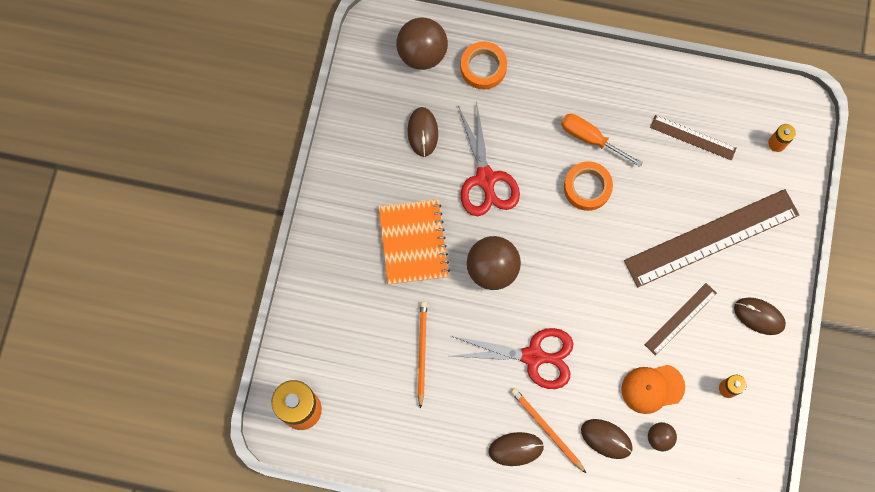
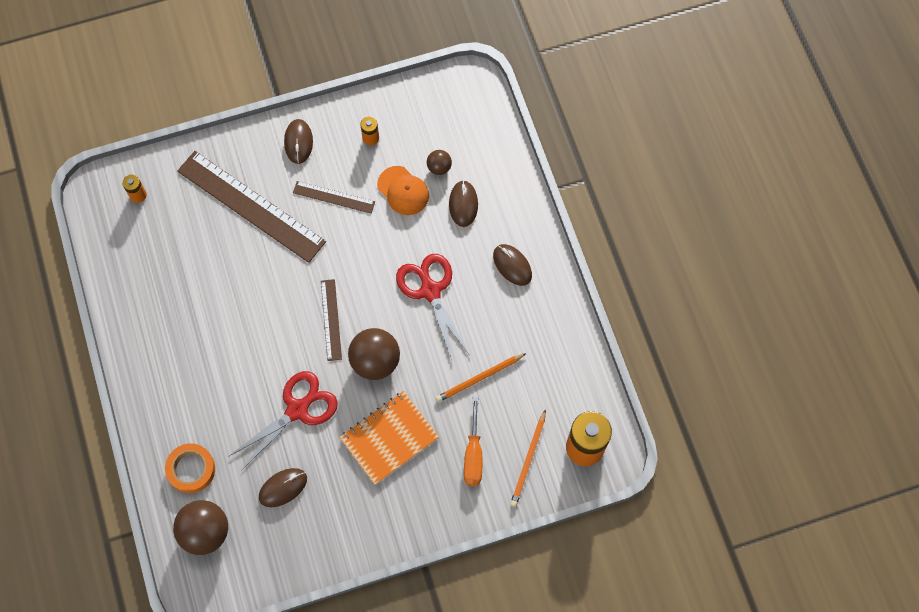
camera: 120 degrees left, 5 degrees down
(546, 429) = (483, 251): orange pencil -> orange pencil (528, 460)
(587, 187) = (259, 323): orange tape -> none
(591, 139) = (212, 342): orange screwdriver -> orange screwdriver (473, 453)
(693, 137) = (167, 262): brown ruler -> brown ruler (331, 319)

